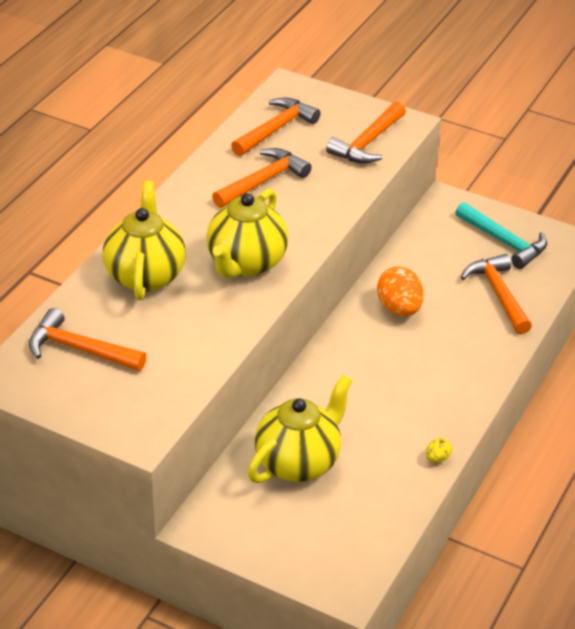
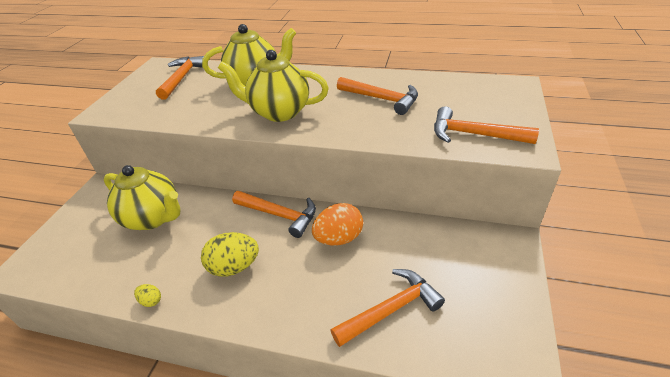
camera: 80 degrees right, 0 degrees up
(275, 129) = (452, 91): orange hammer -> orange hammer (279, 215)
(411, 392) = (234, 267): none -> yellow egg
(504, 242) = (479, 300): turquoise hammer -> none

